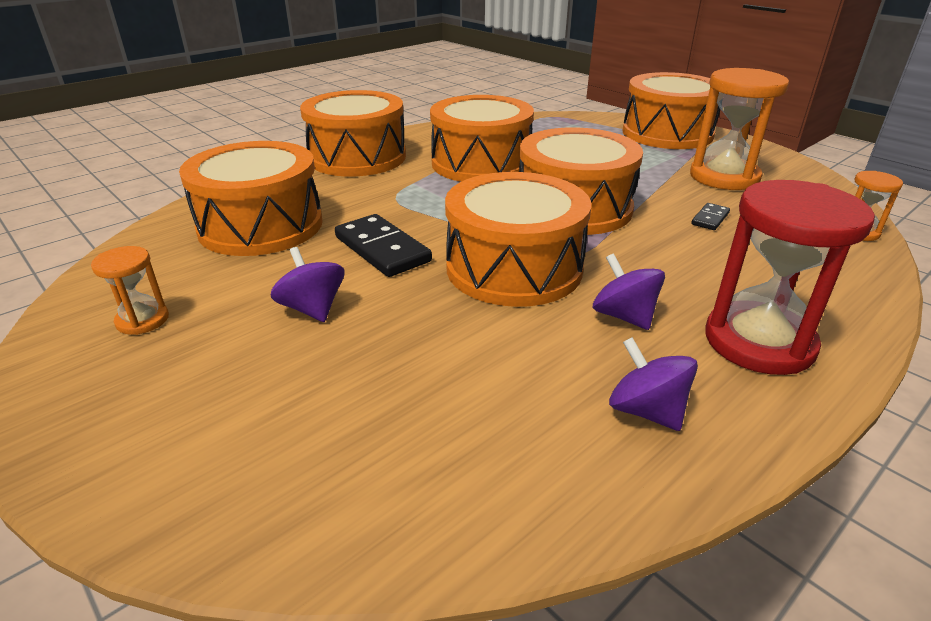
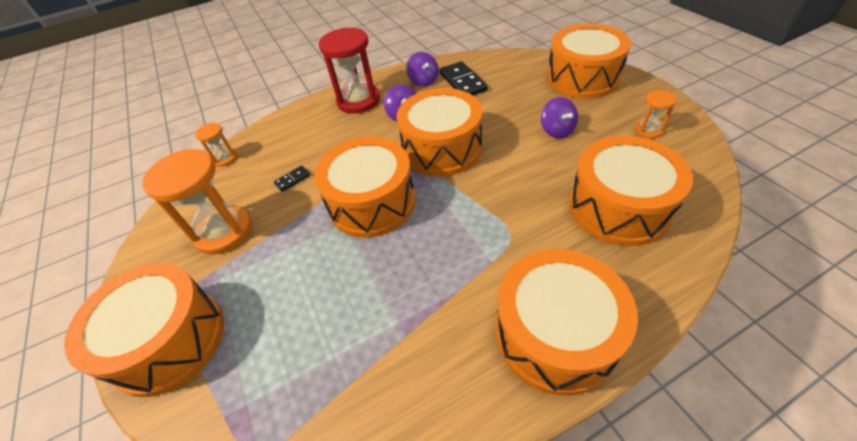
camera: 160 degrees left, 15 degrees up
(382, 249) = (520, 172): black domino -> black domino (462, 82)
(481, 163) = (416, 292): orange drum -> orange drum (582, 78)

